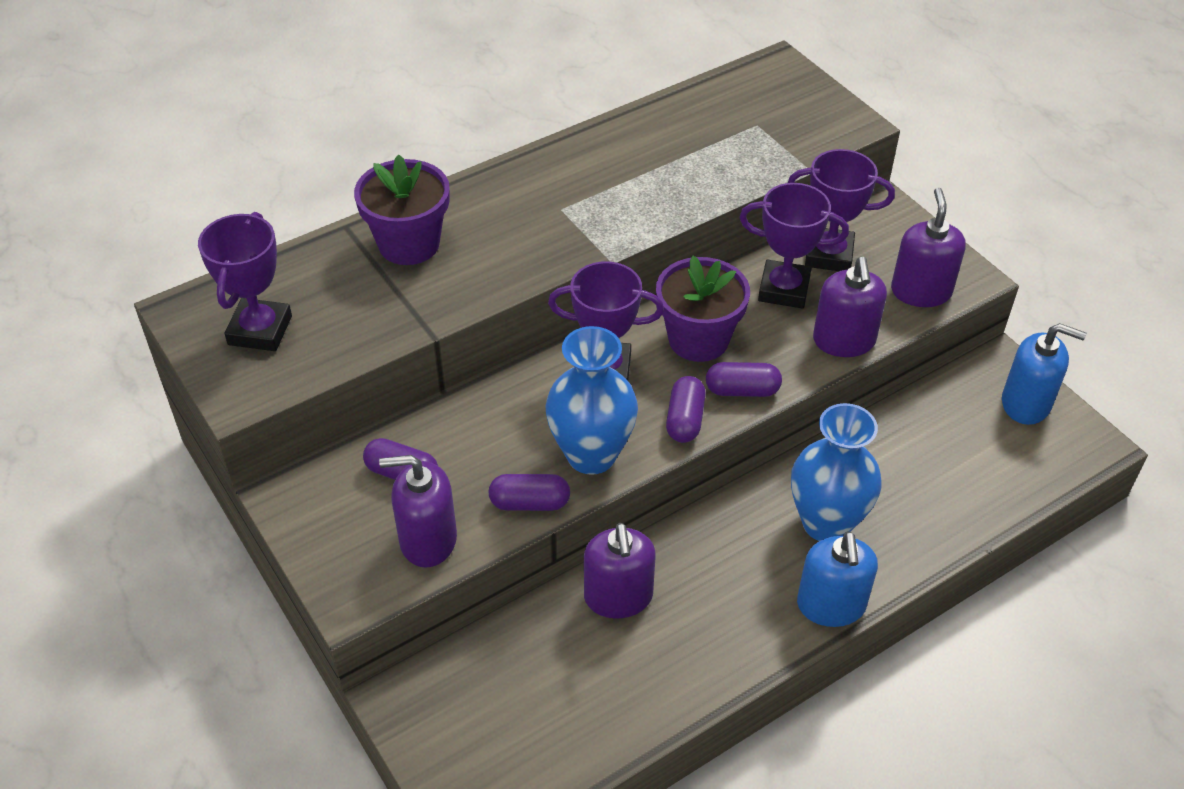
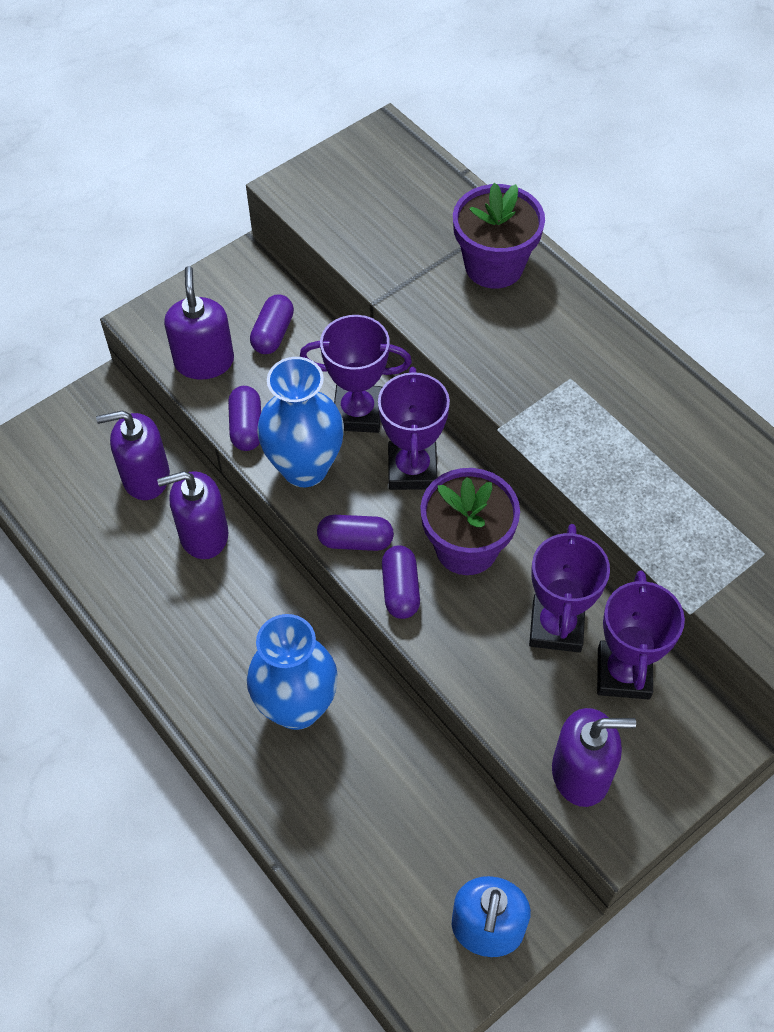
camera: 85 degrees right, 10 degrees up
(260, 330) = (367, 185): purple trophy -> purple trophy (357, 413)
(831, 605) = (200, 710): blue soap dispenser -> none
(844, 341) = (486, 687): purple soap dispenser -> purple soap dispenser (146, 477)

